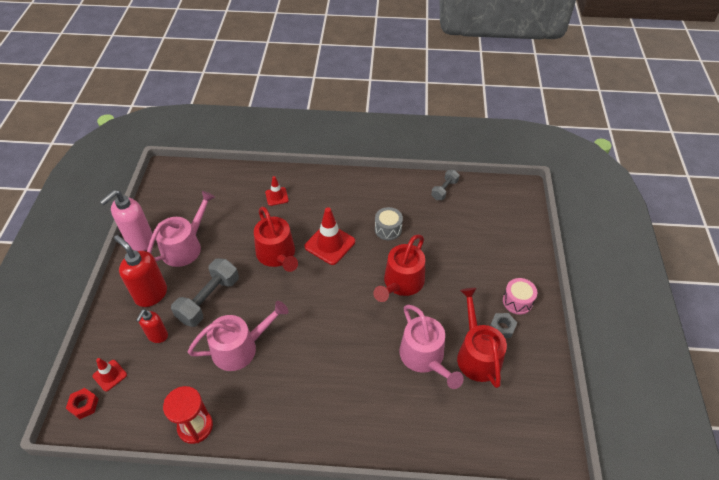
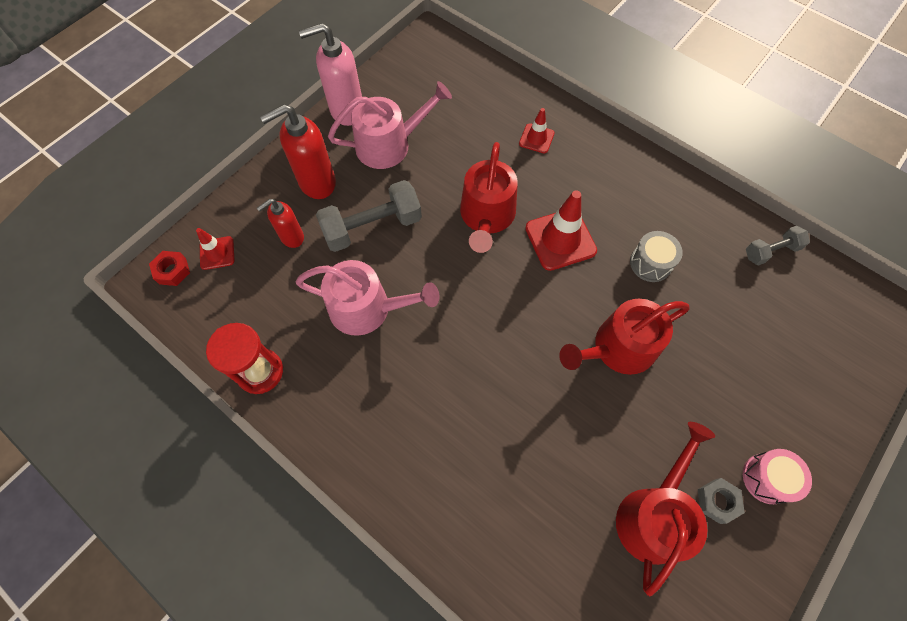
camera: 35 degrees right, 15 degrees up
(151, 294) = (317, 183): red soap dispenser -> red soap dispenser turned 105 degrees counterclockwise
(424, 357) = (579, 470): pink watering can -> none

